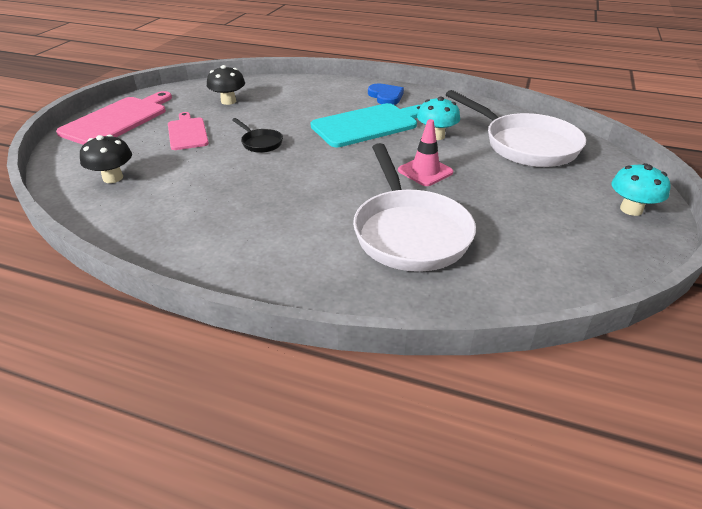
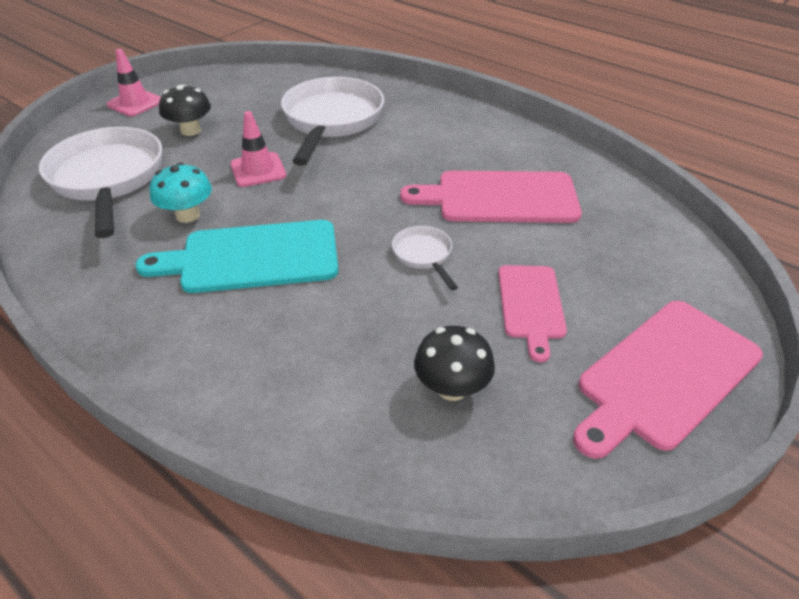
camera: 160 degrees left, 5 degrees up
(113, 178) = (620, 236): black mushroom -> black mushroom (190, 130)
(210, 188) = (500, 198): none -> pink cutting board
(260, 143) = (424, 255): black pan -> white pan
(386, 96) = (159, 324): blue heart -> none
(631, 209) = (135, 103): turquoise mushroom -> pink traffic cone

